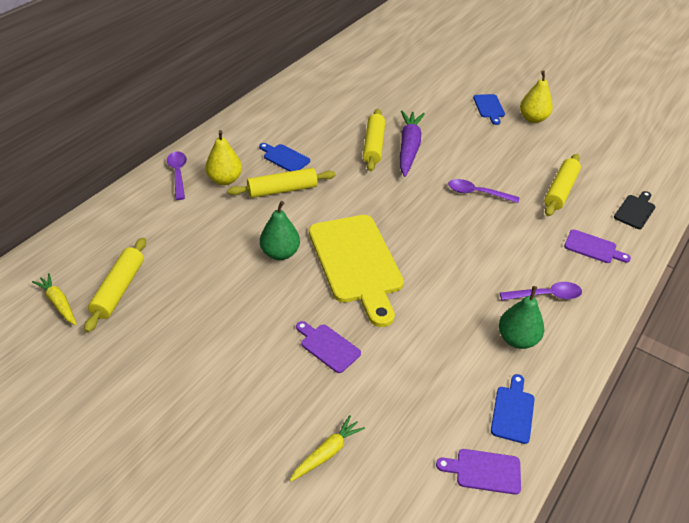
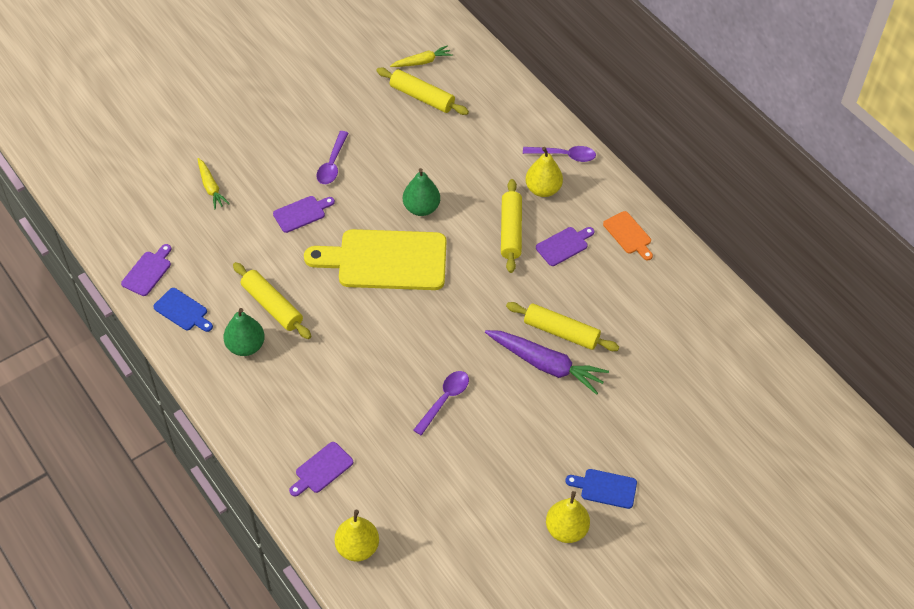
camera: 110 degrees right, 10 degrees up
(257, 127) = (628, 234): none -> orange cutting board
(284, 158) = (564, 245): blue cutting board -> purple cutting board
(546, 295) = (281, 393): purple spoon -> purple spoon (332, 164)
(560, 190) = (419, 486): yellow rolling pin -> yellow rolling pin (272, 306)
(635, 210) = (357, 547): black cutting board -> yellow pear

